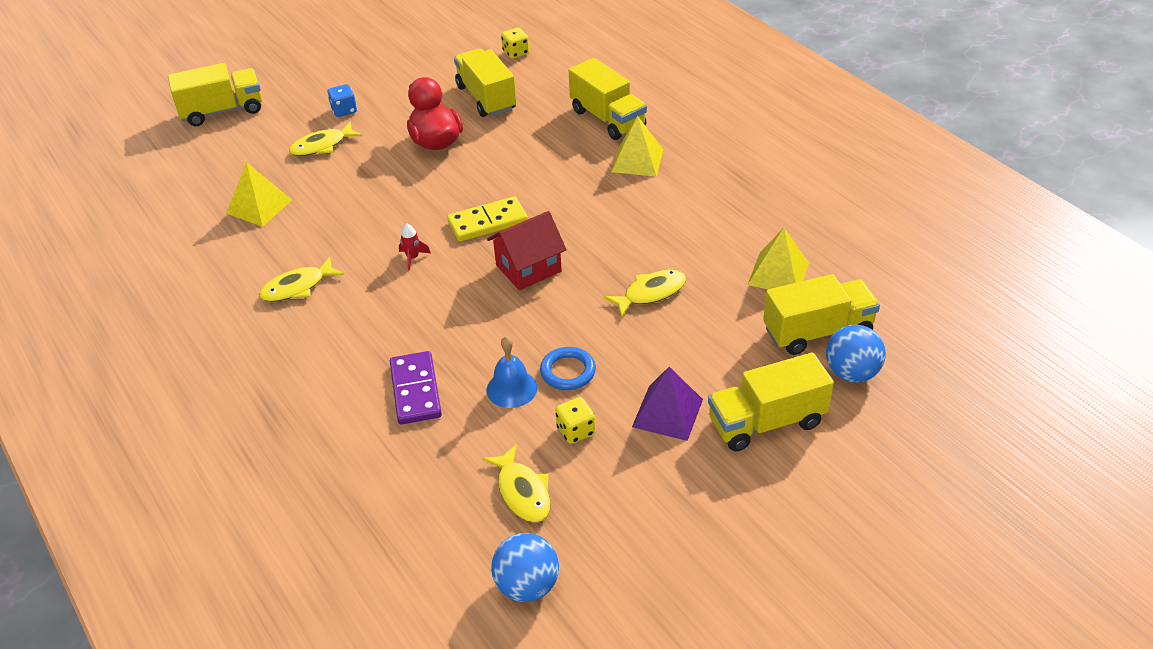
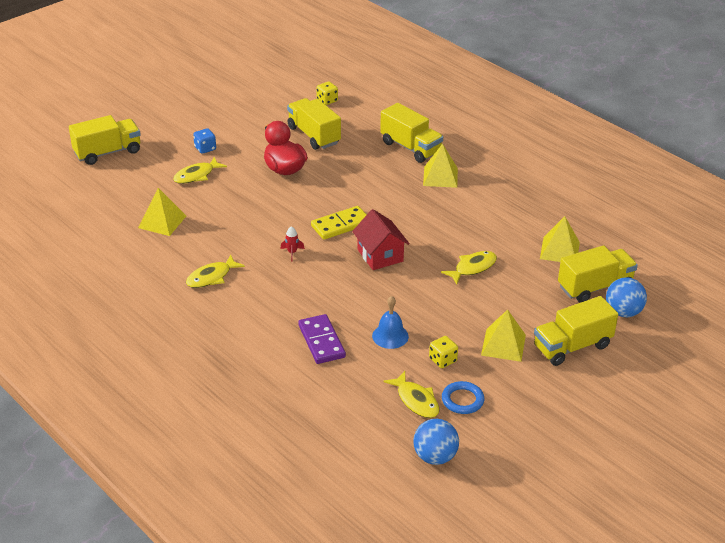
camera: 10 degrees left, 5 degrees down
(528, 268) = (380, 255): red house -> red house turned 75 degrees counterclockwise
(568, 371) = (427, 323): blue ring -> blue ring (462, 400)
(667, 413) = (503, 345): purple pyramid -> yellow pyramid

